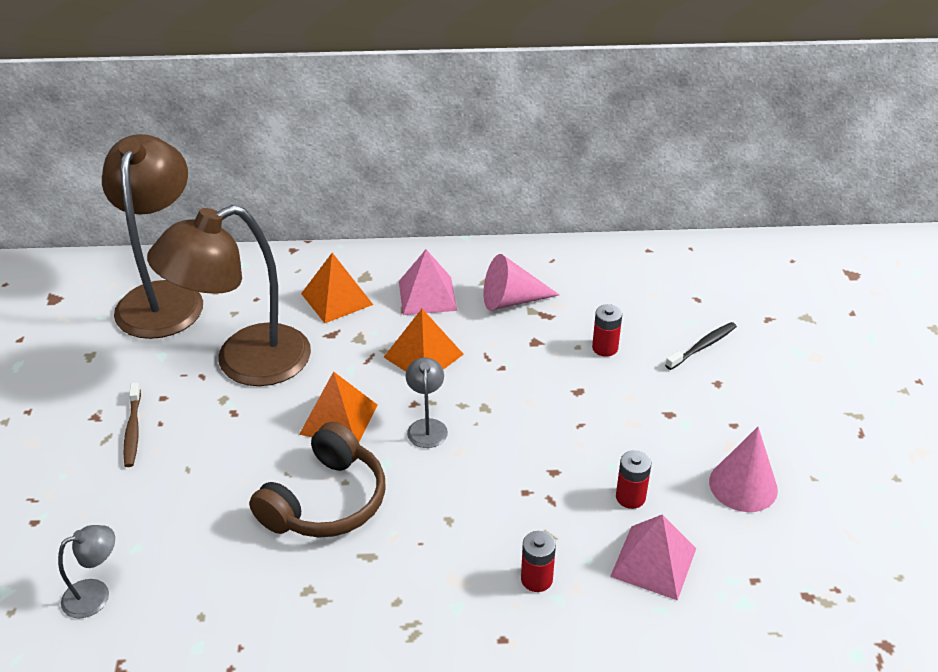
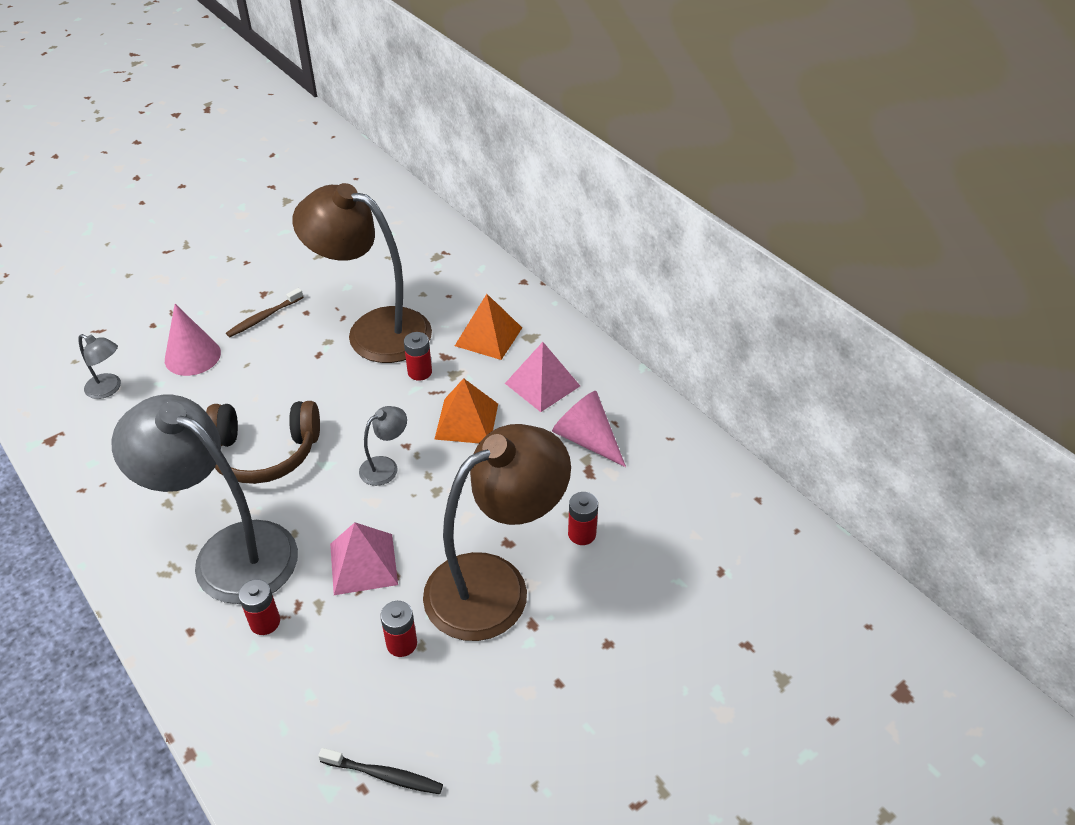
camera: 55 degrees right, 5 degrees up
(163, 297) = (407, 252): brown lamp -> brown lamp (495, 585)
(333, 357) = (419, 372): none -> red battery
(338, 419) = (354, 412): orange pyramid -> none
(430, 574) = (229, 552): none -> grey lamp
(653, 562) = (334, 697): pink pyramid -> pink pyramid (363, 564)
(702, 346) = (651, 607): black toothbrush -> black toothbrush (384, 775)
(743, 485) = (479, 726): pink cone -> pink cone (192, 356)

